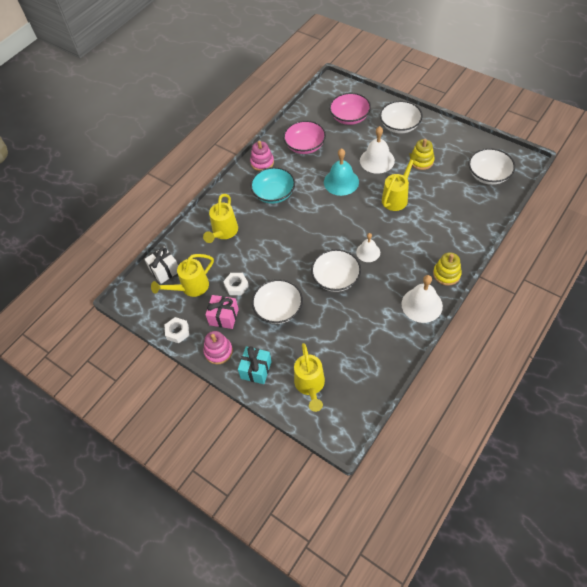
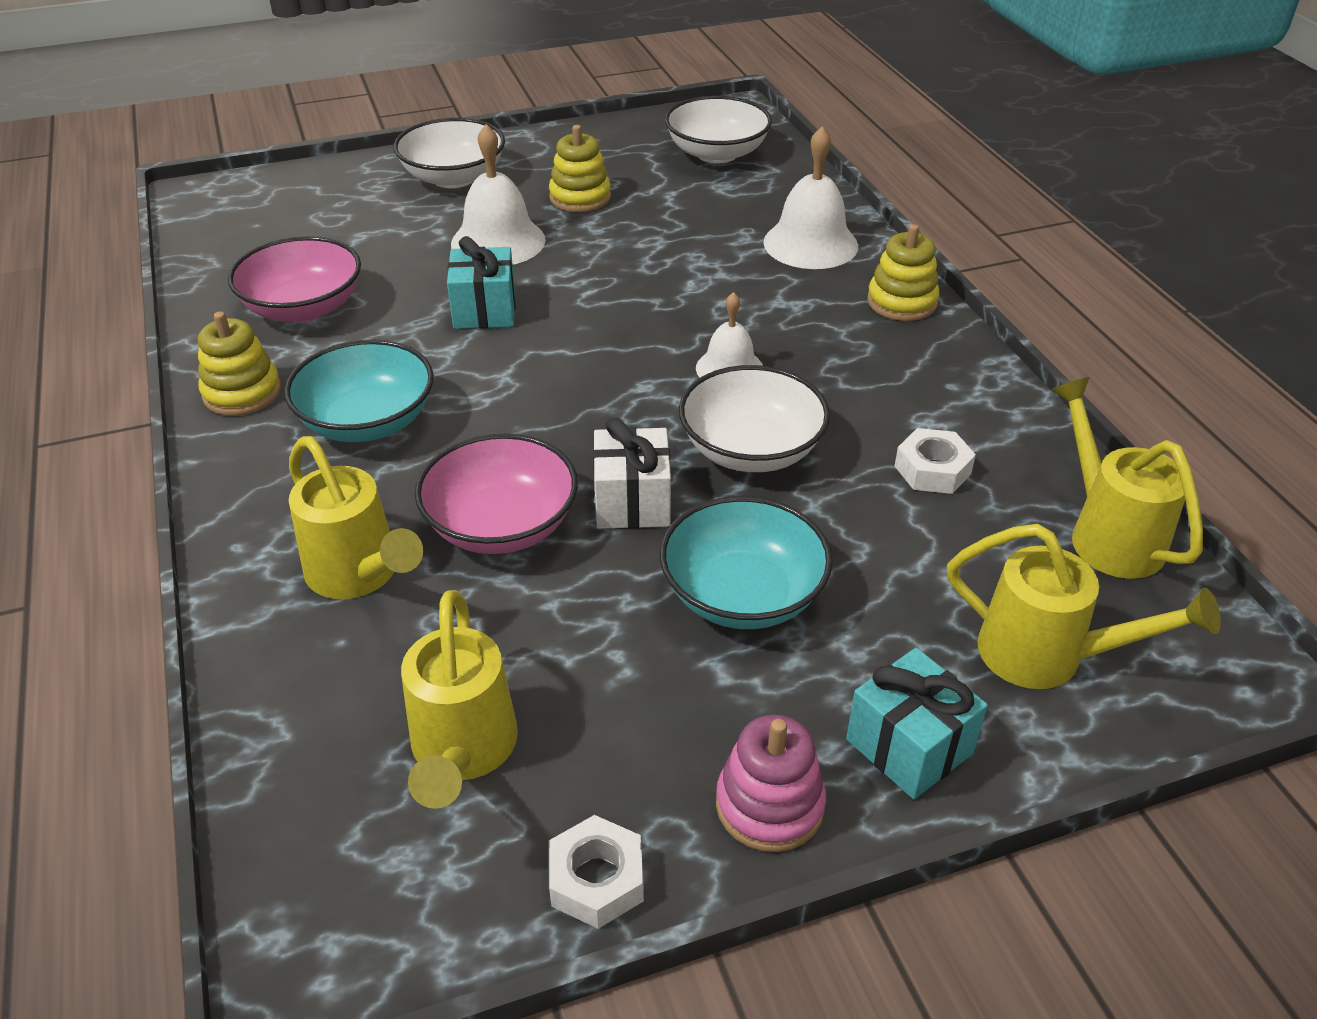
camera: 60 degrees left, 15 degrees down
(165, 271) = (319, 788): white gift -> white gift (632, 502)
(224, 317) = (654, 726): pink gift -> none
(236, 286) = (574, 641): white nut -> white nut (932, 470)
(262, 162) = (242, 393): pink stacking toy -> yellow stacking toy
(278, 309) = (742, 595): white bowl -> turquoise bowl
(341, 182) = (485, 310): turquoise bell -> turquoise gift
(349, 117) = (329, 218): pink bowl -> pink bowl (501, 525)
(397, 197) = (630, 264): yellow watering can -> yellow watering can (1107, 533)
(422, 305) = (951, 367): white bell -> white bell (810, 244)

